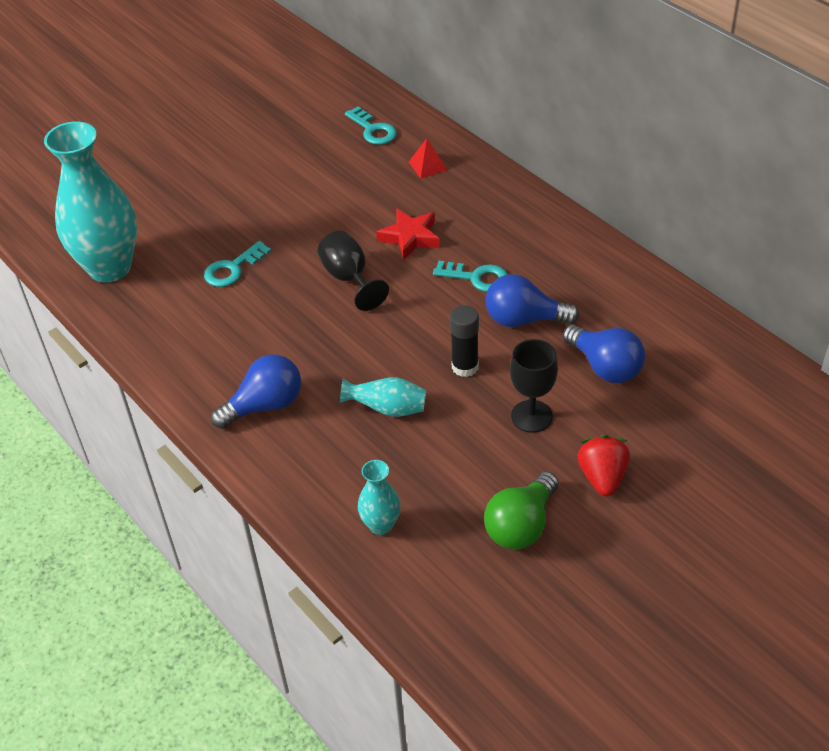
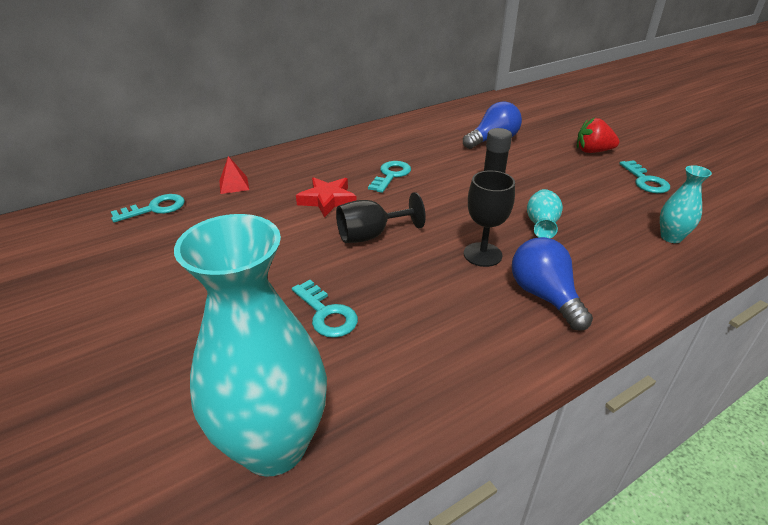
camera: 85 degrees left, 10 degrees down
(521, 525) = (645, 181): green light bulb -> turquoise key
(524, 319) = (442, 162): blue light bulb -> none
(531, 416) = (541, 168): black goblet -> black goblet (482, 254)

